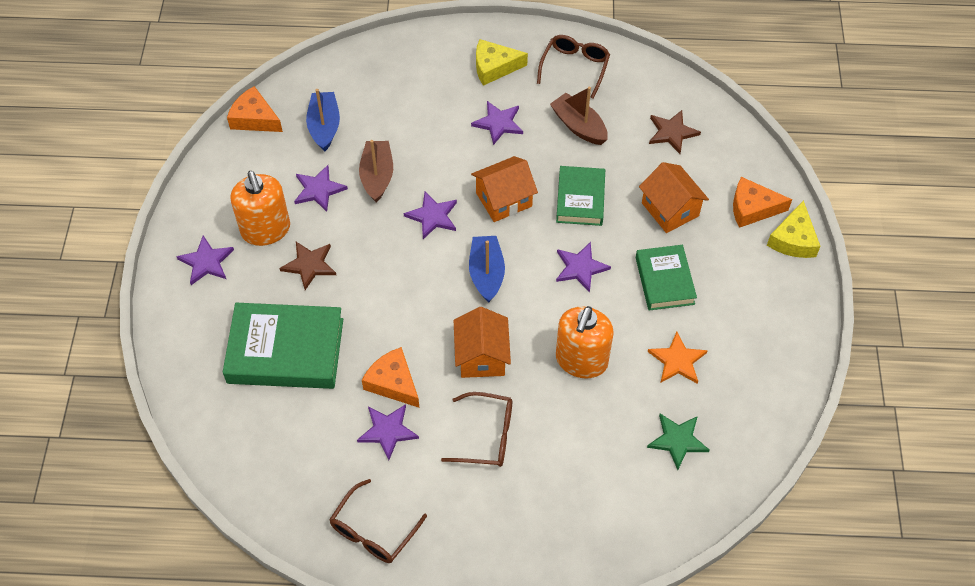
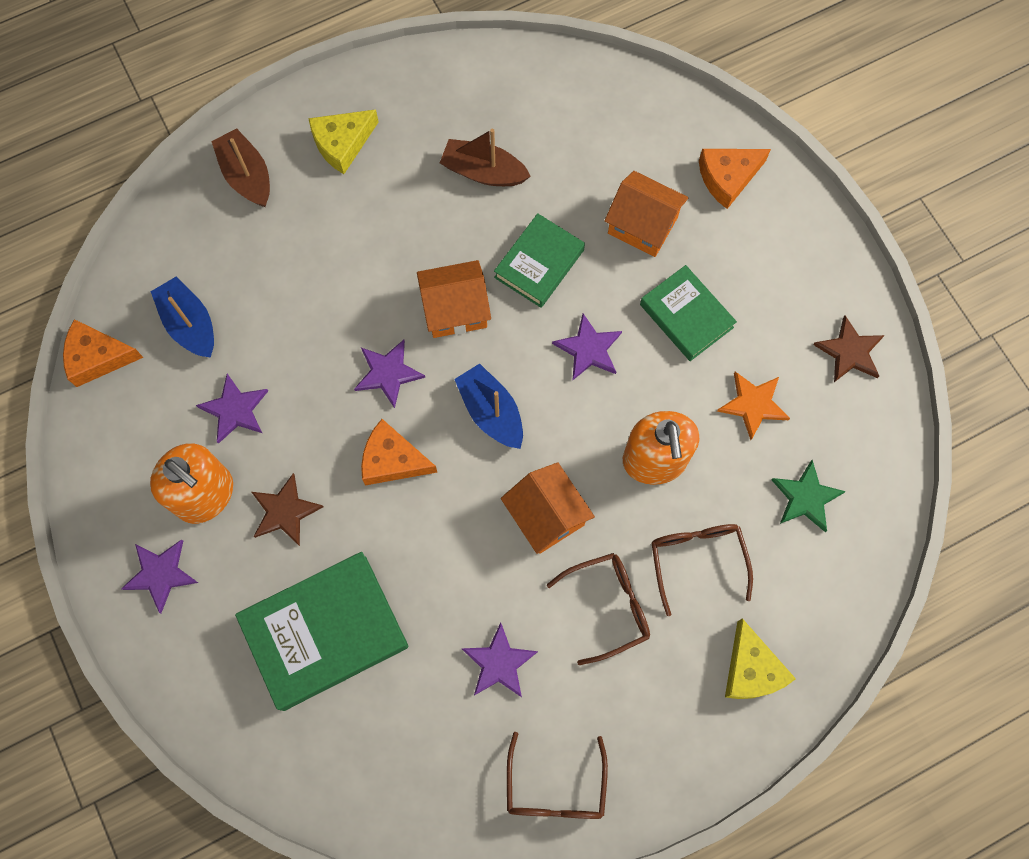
camera: 30 degrees left, 15 degrees up
(377, 176) = (293, 356): brown boat -> brown boat (247, 176)
(393, 382) = (469, 602): orange cheese -> orange cheese (392, 460)
(498, 123) = (391, 215): purple star -> none
(504, 200) = (455, 309): orange house -> orange house turned 45 degrees clockwise
(575, 67) = (434, 97): brown glasses -> brown glasses (697, 559)
(580, 199) = (539, 264): green book -> green book turned 60 degrees clockwise
(672, 132) = (590, 127): brown star -> brown star (850, 352)
(793, 239) = (790, 194): yellow cheese -> yellow cheese (751, 669)

